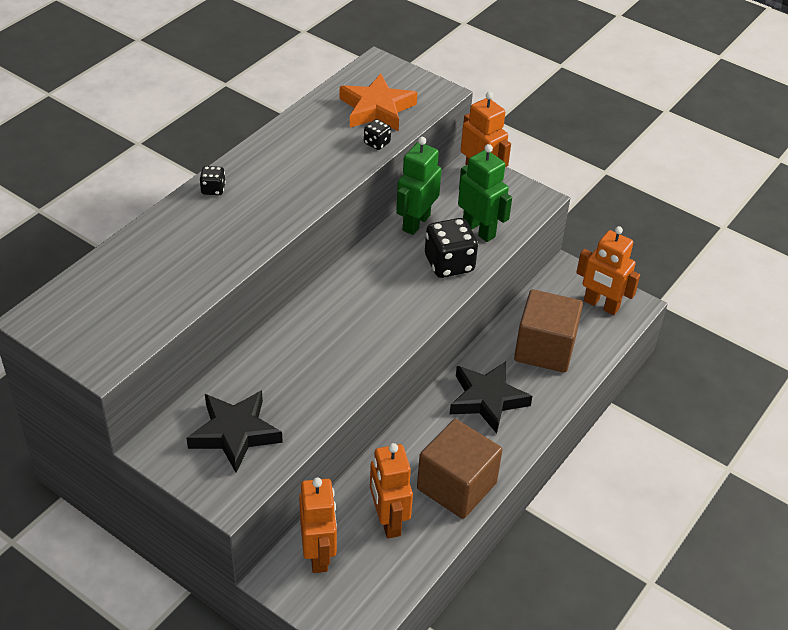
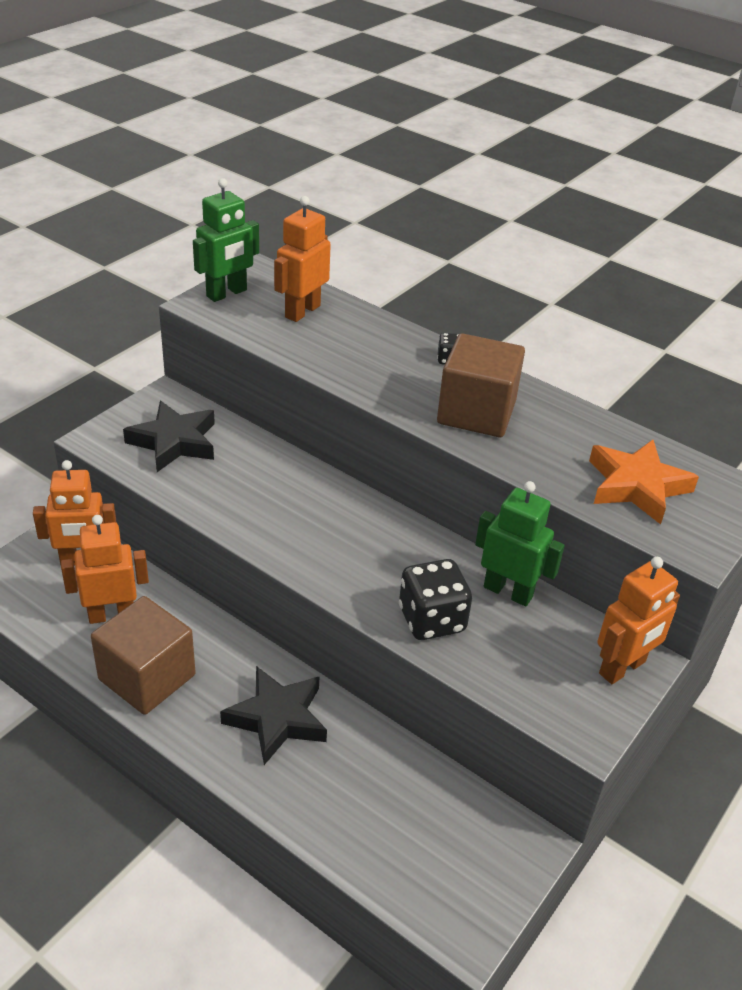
camera: 90 degrees right, 5 degrees down
(377, 143) = (562, 483): black dice -> none
(479, 230) = (504, 657): green robot -> green robot (227, 293)
(544, 349) = (367, 794): brown cube -> brown cube (476, 412)
(601, 305) = (461, 883): orange robot -> orange robot (302, 311)

